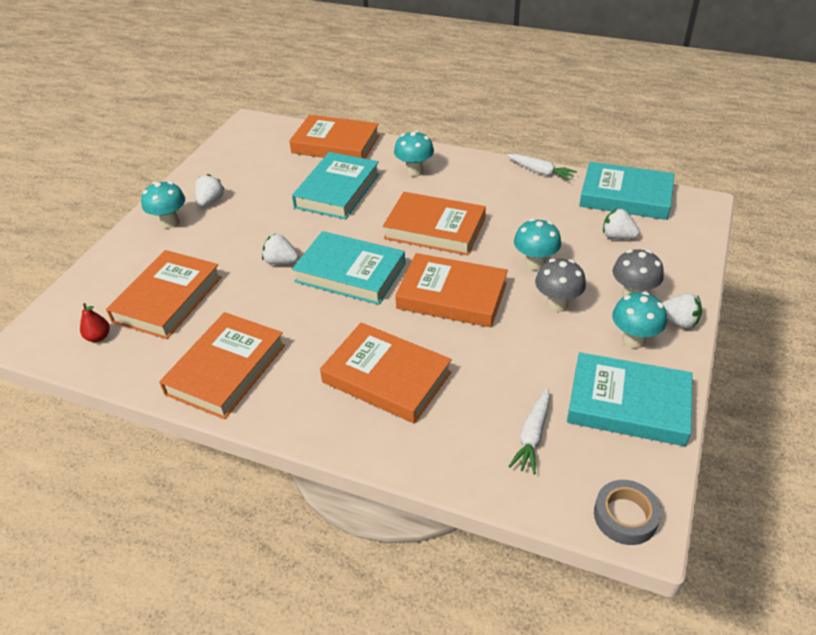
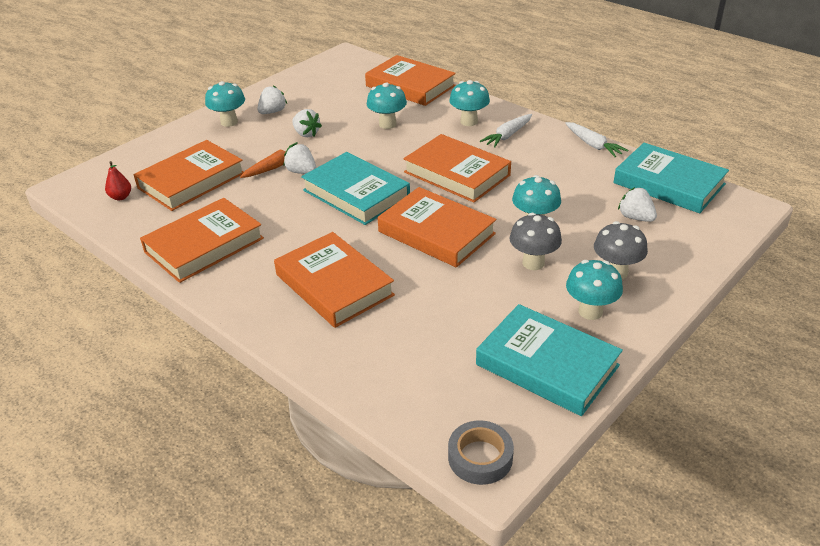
camera: 20 degrees right, 5 degrees down
(250, 262) = (275, 166): none -> orange carrot
(337, 190) = (387, 124): turquoise book -> turquoise mushroom
(532, 435) = (436, 366): white carrot -> white carrot (508, 135)
(678, 321) = (649, 307): white strawberry -> white strawberry (306, 134)

